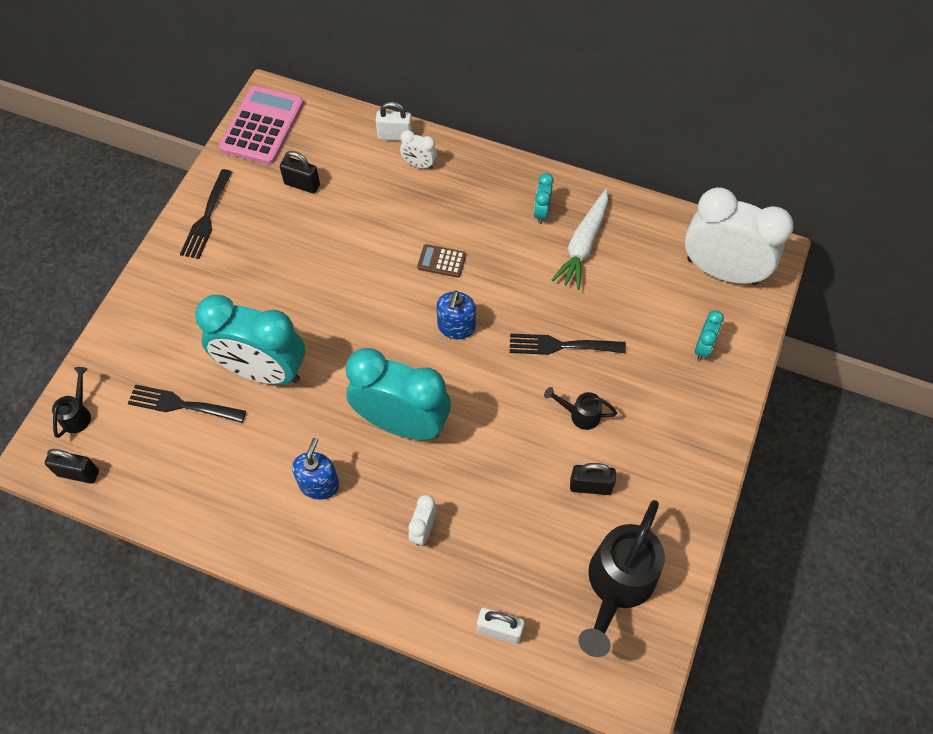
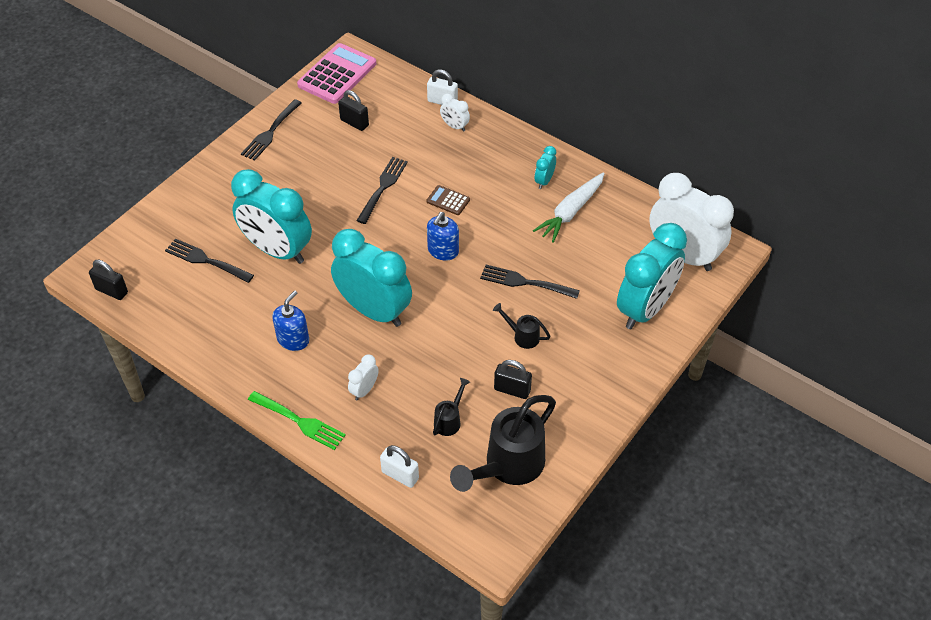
camera: 15 degrees right, 10 degrees down
(78, 414) = (125, 250): black watering can -> black watering can (450, 420)
(361, 261) = (383, 187): none -> black fork
(361, 590) = (300, 421): none -> green fork
(703, 348) = (645, 309): turquoise clock -> turquoise clock, size x2.37

